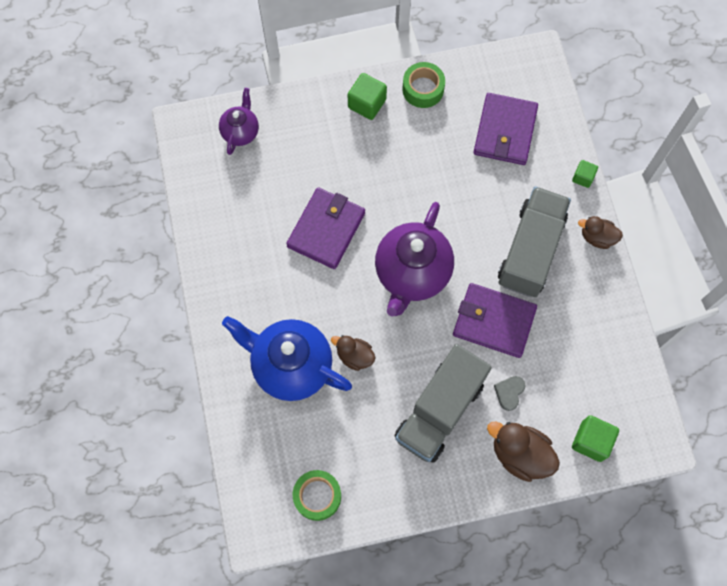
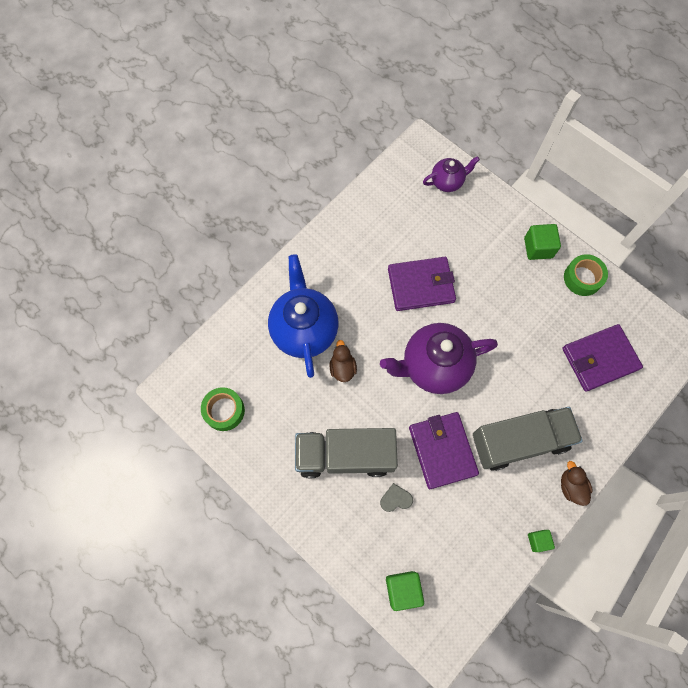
camera: 55 degrees right, 0 degrees up
(520, 454) = (354, 539): brown duck -> none
(583, 177) = (611, 443): green cube -> green cube (538, 540)

